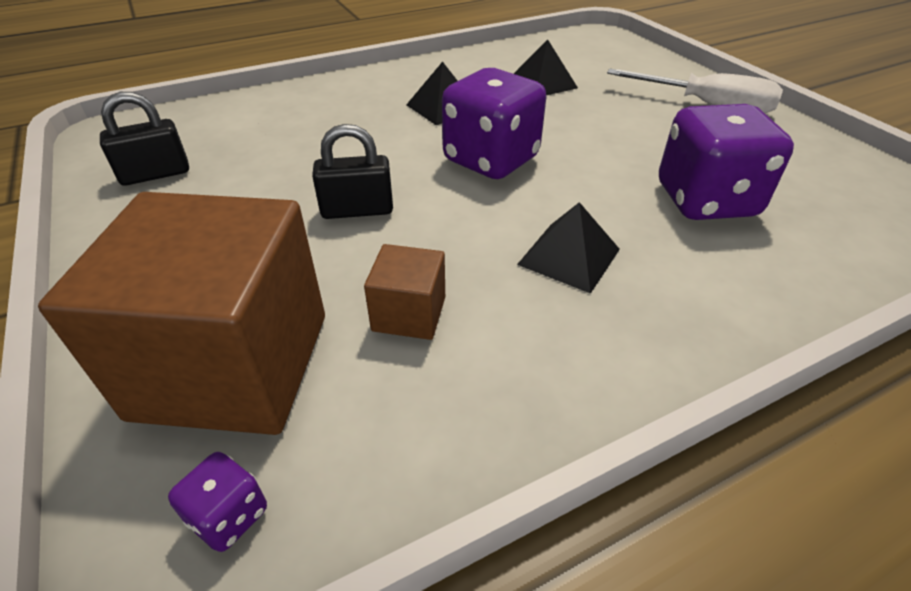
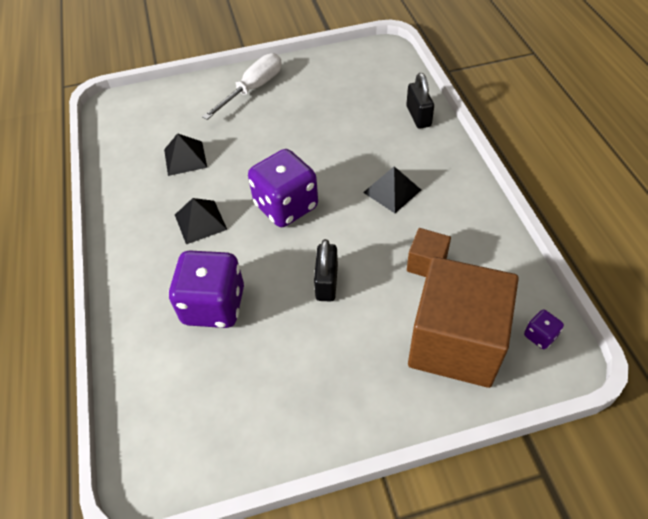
camera: 75 degrees left, 10 degrees up
(155, 174) = (242, 418): black padlock -> black padlock (418, 116)
(705, 201) = (356, 125): purple dice -> purple dice (214, 305)

